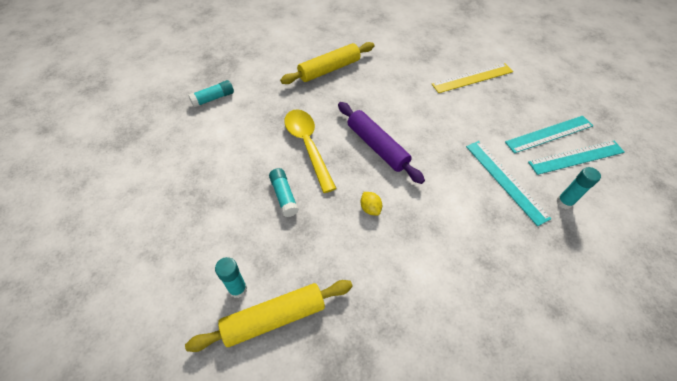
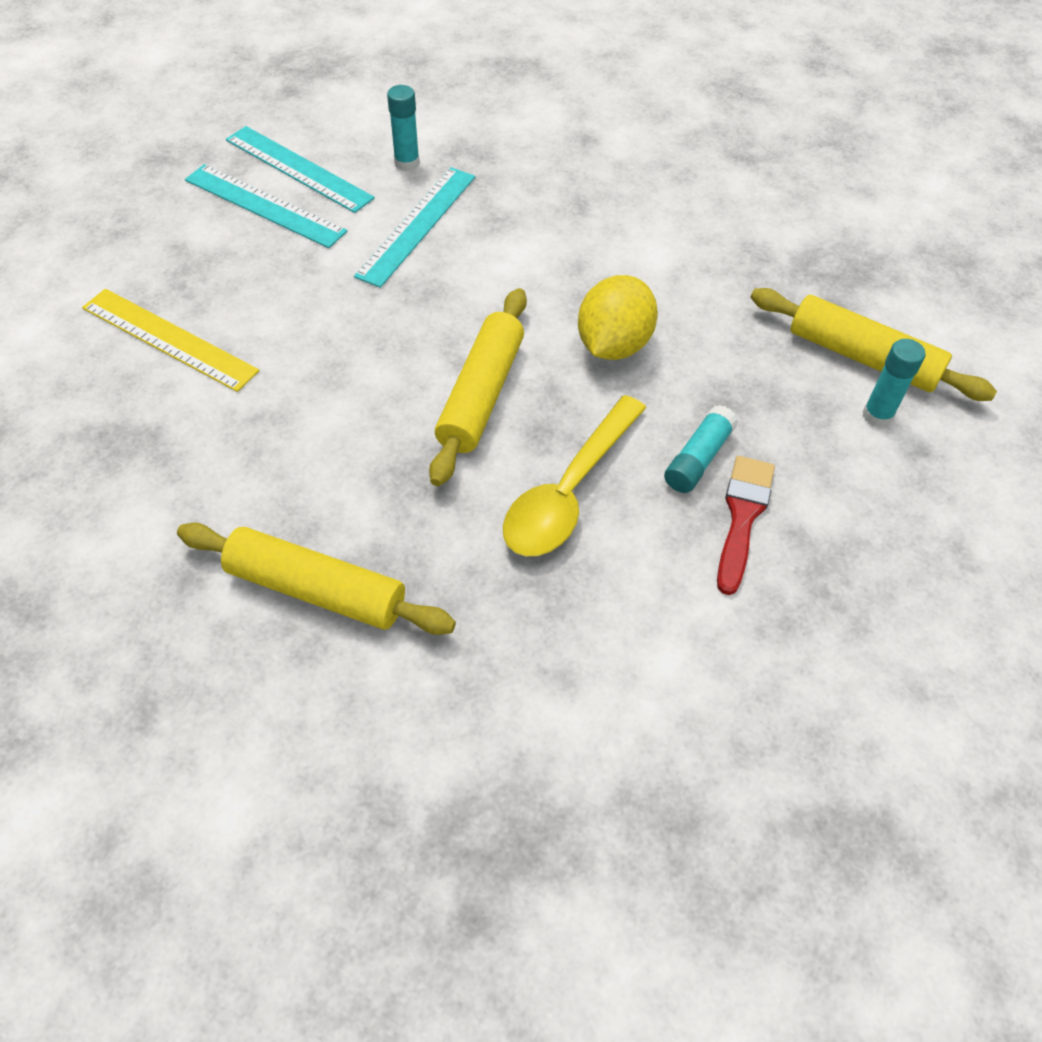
camera: 125 degrees left, 0 degrees up
(213, 98) = (599, 757): turquoise glue stick -> none
(245, 191) = (742, 516): none -> red brush
(370, 208) = (613, 345): yellow lemon -> yellow lemon, size x2.04
(377, 147) = (481, 395): purple rolling pin -> yellow rolling pin

